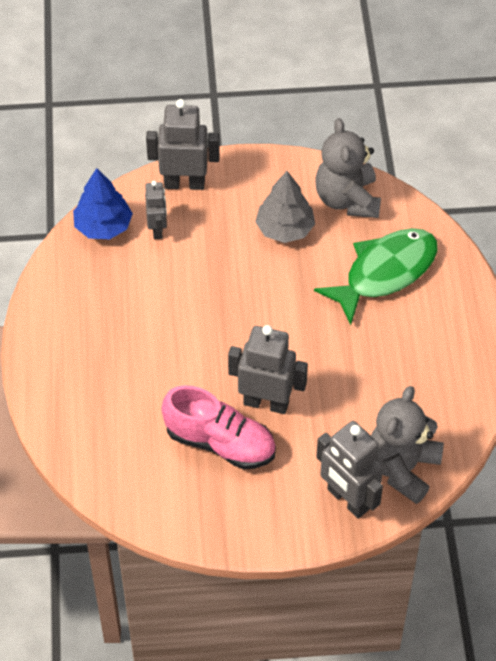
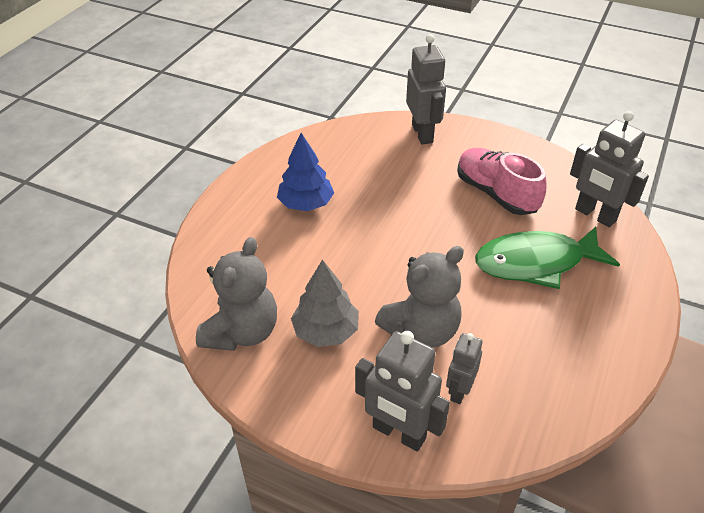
camera: 150 degrees left, 10 degrees down
(103, 226) = (521, 423): blue tree -> blue tree (306, 204)
(266, 403) = (443, 204): grey robot -> grey robot (595, 215)
(384, 272) = (269, 254): green fish -> green fish (536, 263)
(402, 468) = (371, 135): grey teddy bear -> grey teddy bear (421, 330)

